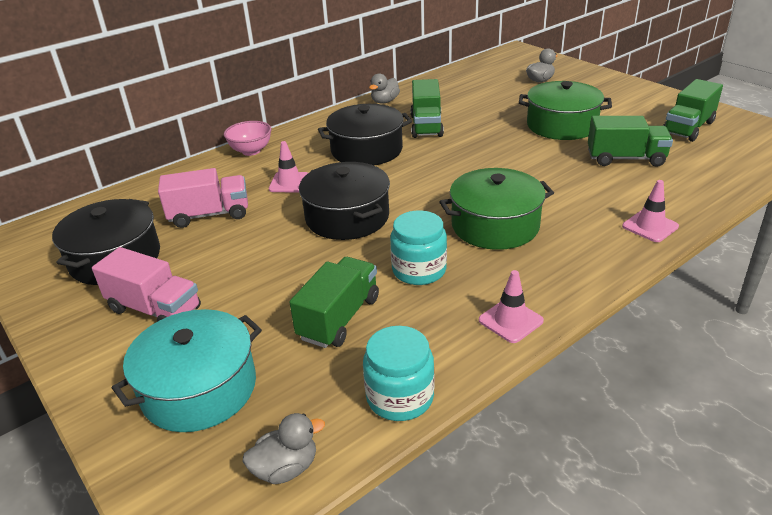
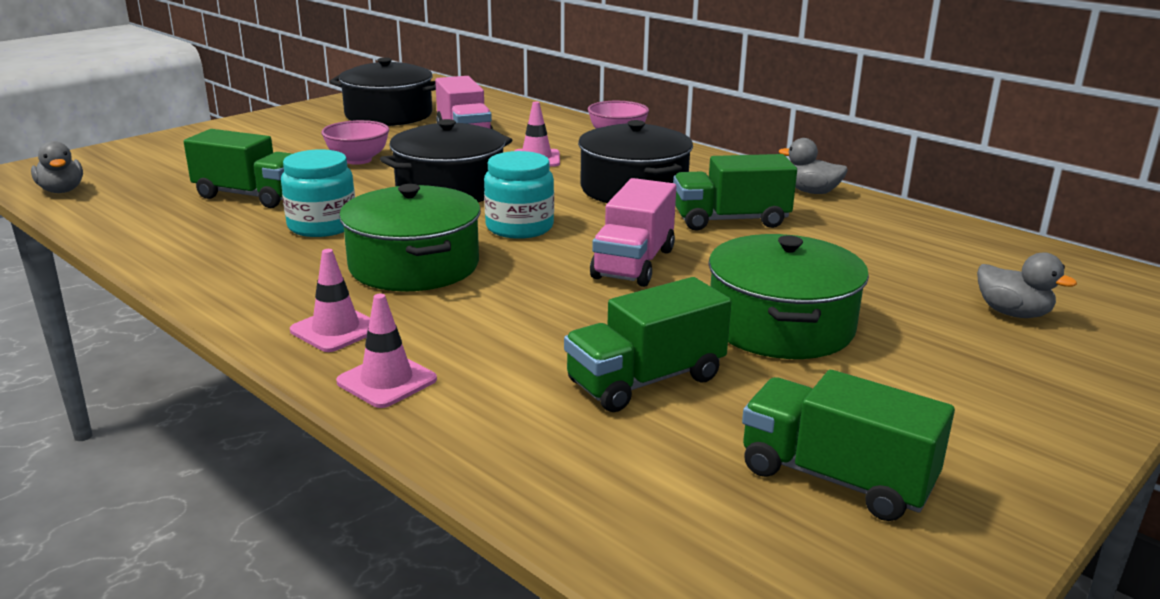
camera: 80 degrees right, 10 degrees down
(155, 309) = (301, 134): pink truck -> pink truck (633, 263)
(199, 388) = (181, 158): turquoise pot -> none
(258, 266) = (358, 160): none -> pink bowl
(400, 397) = (112, 224): turquoise jar -> turquoise jar (519, 227)
(510, 320) = (197, 272): pink traffic cone -> pink traffic cone (336, 330)
(625, 159) = (645, 380): green truck -> green truck turned 60 degrees clockwise

